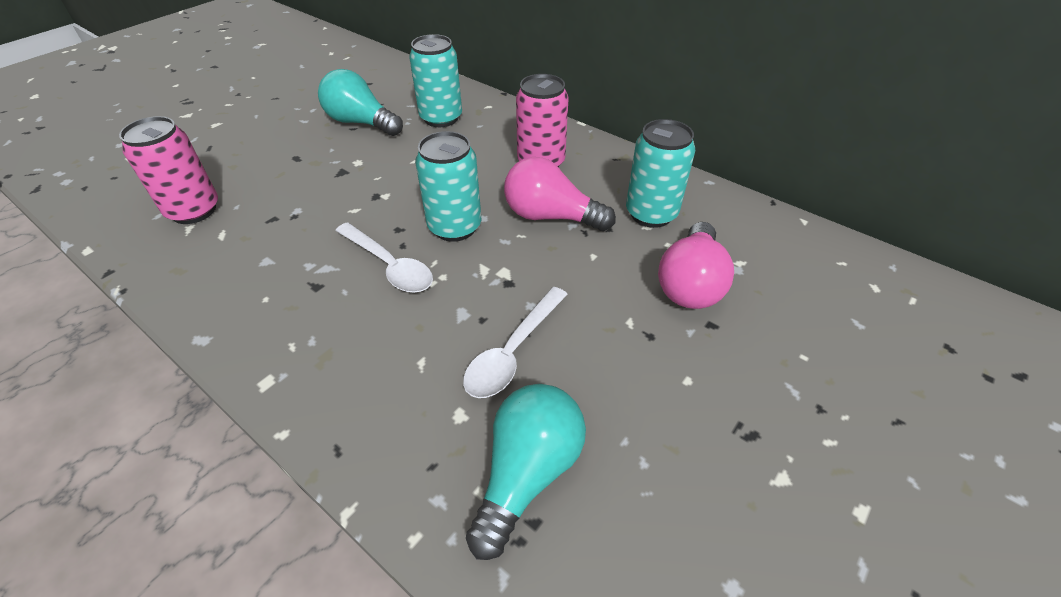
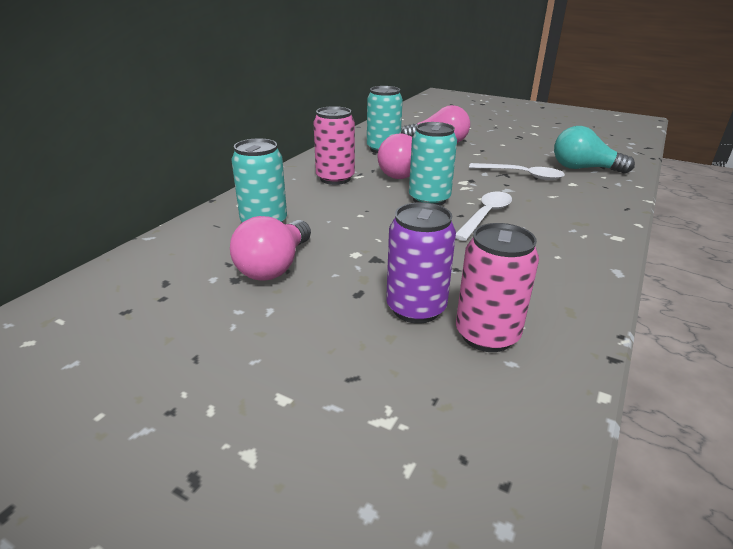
camera: 100 degrees left, 15 degrees down
(254, 182) = (416, 308): none -> purple can
(361, 122) = (274, 266): turquoise light bulb -> pink light bulb

